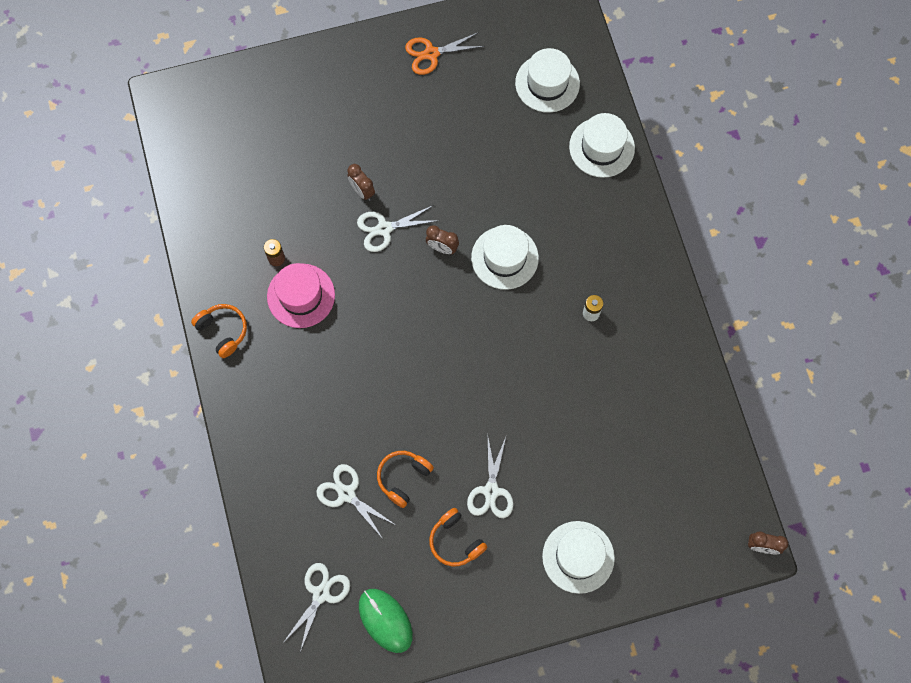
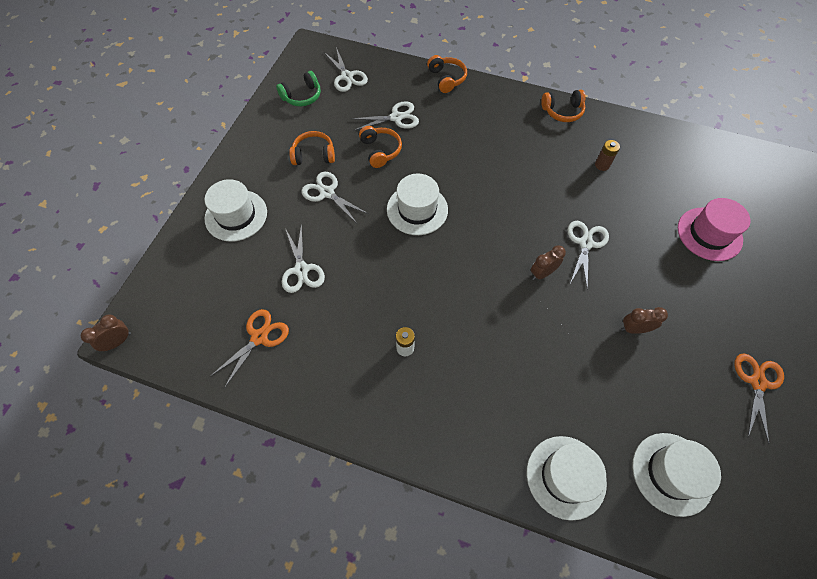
camera: 125 degrees right, 10 degrees down
(250, 479) = (446, 79): none -> orange headphones
(301, 296) = (561, 164): pink hat -> pink hat (709, 234)
(362, 191) = (631, 247): brown clock -> brown clock (634, 329)
(385, 620) = (302, 96): green mouse -> green headphones
(504, 258) = (502, 313): white hat -> white hat (417, 209)
(586, 449) = (301, 270): none -> white scissors
(669, 433) = (259, 337): none -> orange scissors

